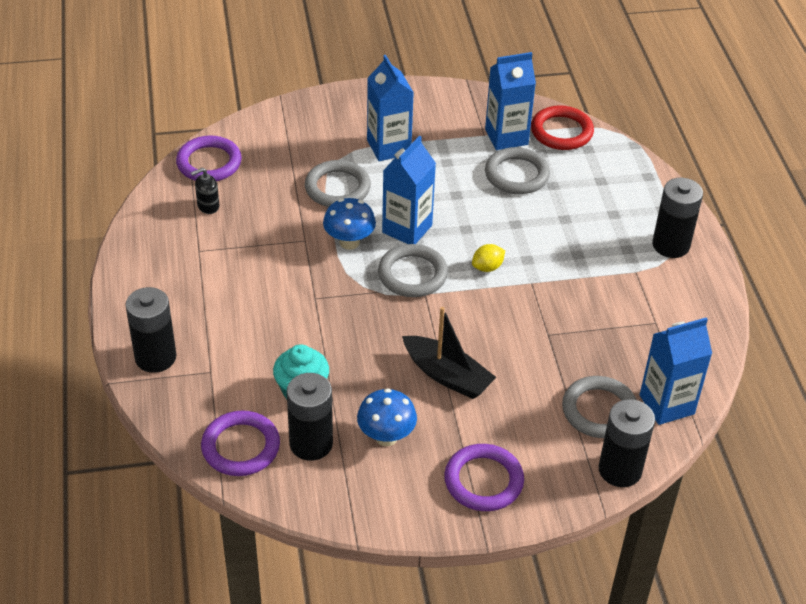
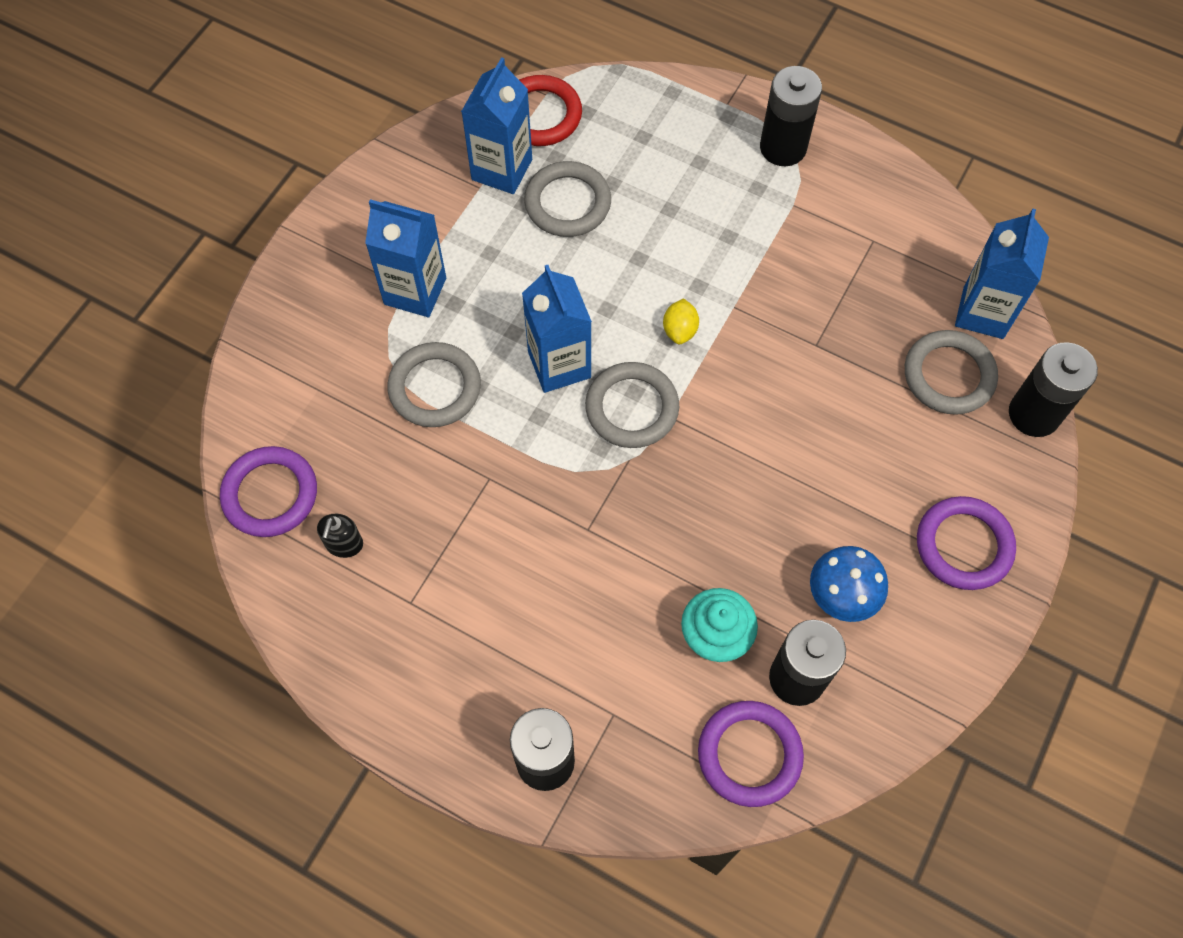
camera: 50 degrees left, 20 degrees up
(349, 242) = (531, 435): blue mushroom -> none
(447, 375) = (801, 478): black boat -> none

